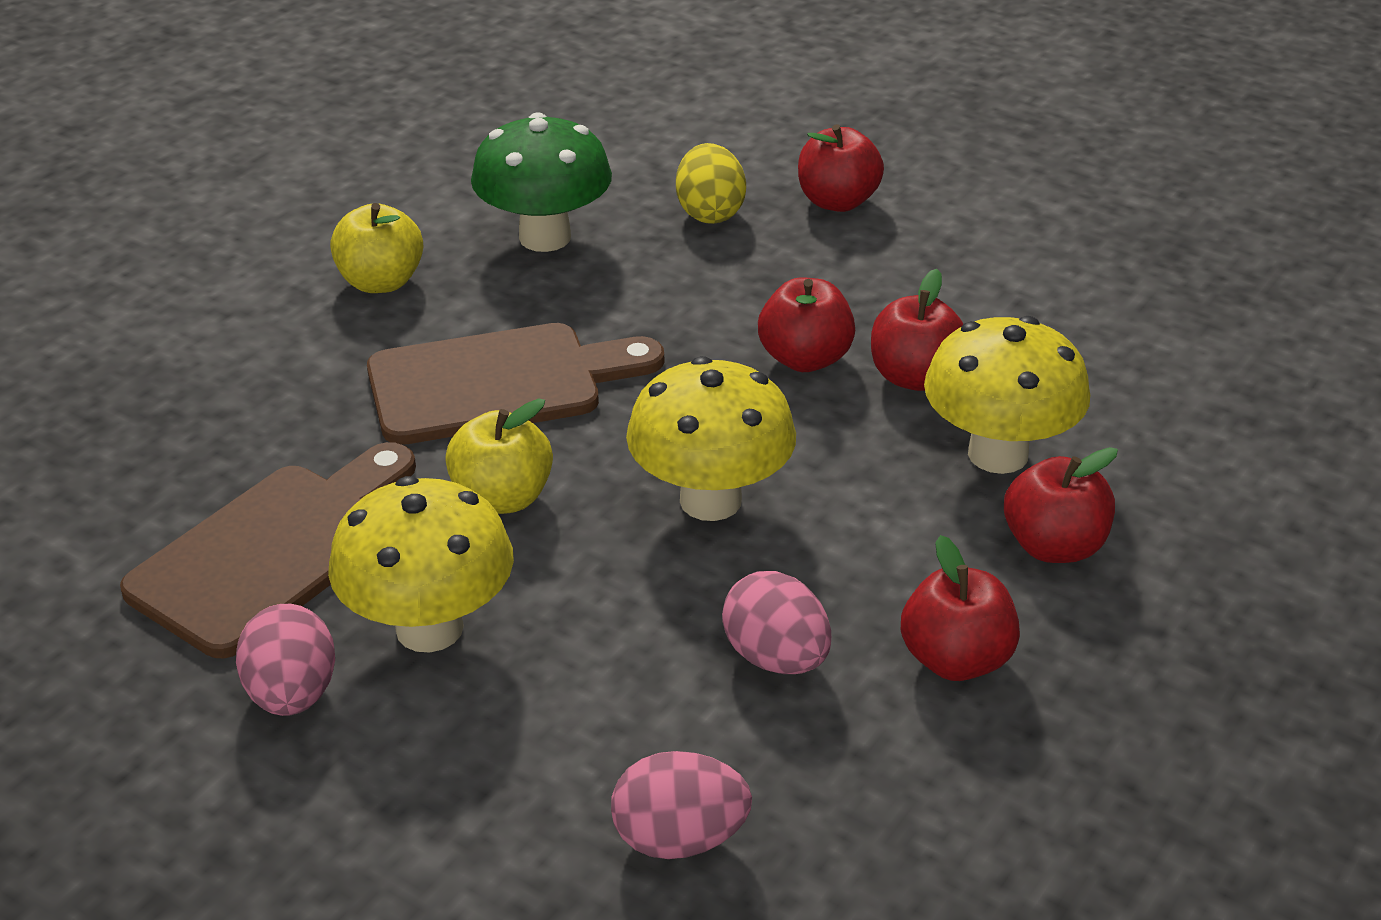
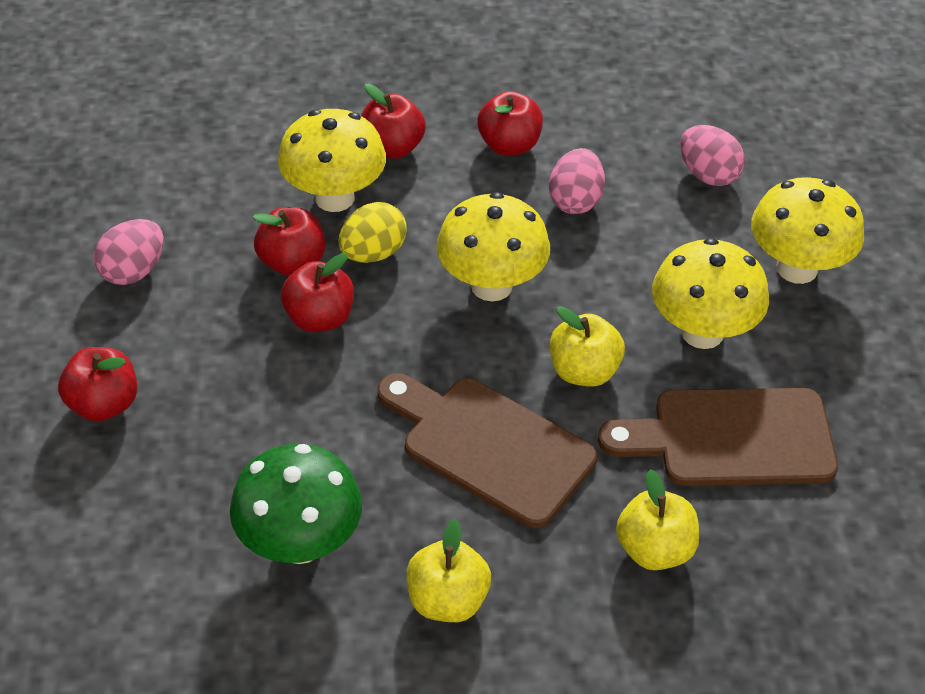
camera: 130 degrees left, 10 degrees up
(247, 418) = (654, 549): none -> yellow apple
(292, 694) = (799, 351): pink egg -> pink egg (133, 271)
(406, 799) = (797, 268): none -> yellow mushroom
(710, 213) = (181, 467): yellow egg -> yellow egg (373, 253)

